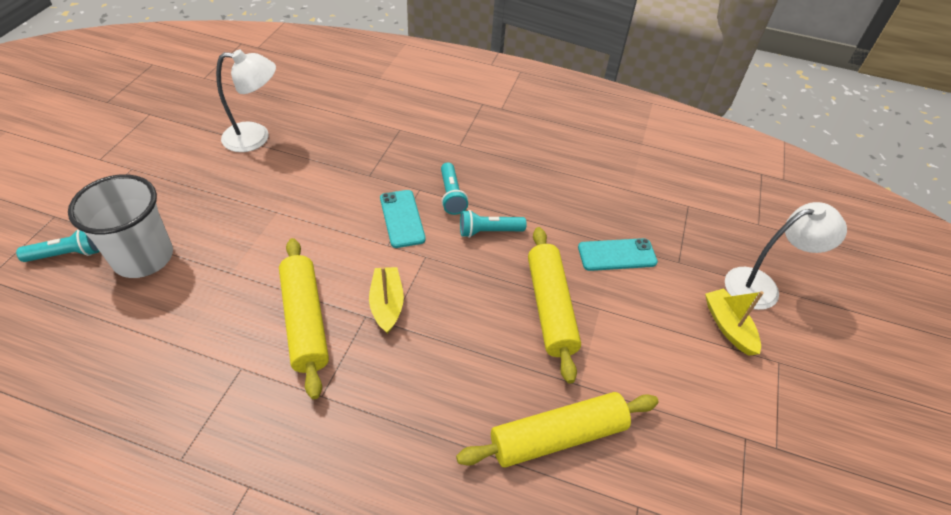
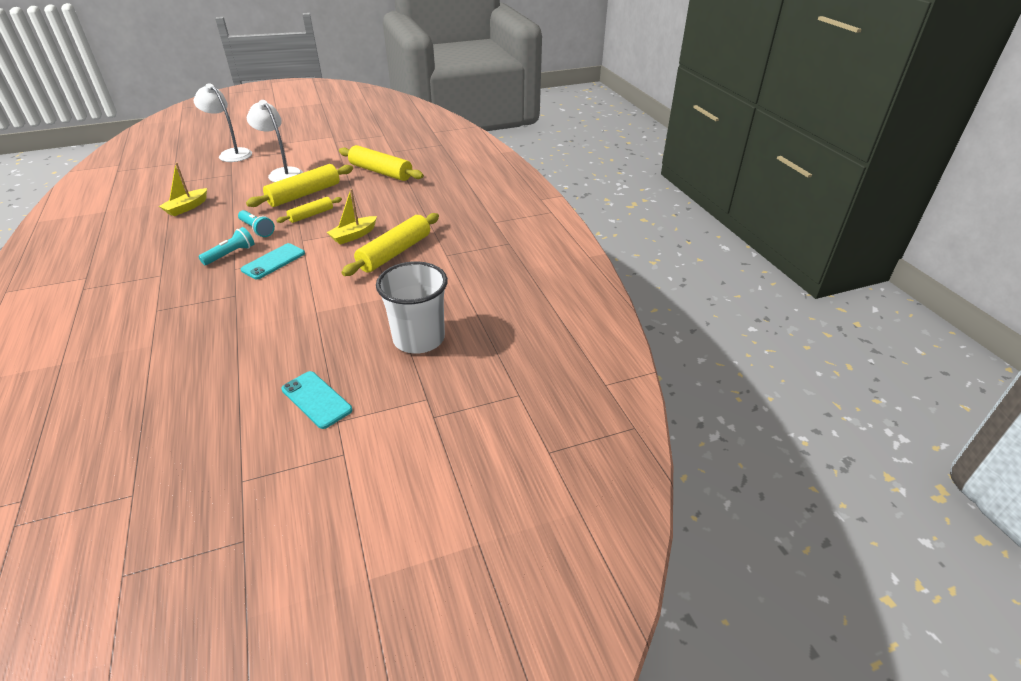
camera: 125 degrees left, 10 degrees down
(67, 254) = (456, 375): turquoise flashlight -> none
(256, 137) = (228, 378): white lamp -> white lamp (282, 173)
(481, 289) = (311, 215): none -> yellow rolling pin
(617, 255) = (241, 190): turquoise phone -> turquoise phone (316, 400)
(728, 326) = (271, 155): yellow boat -> yellow boat (187, 207)

